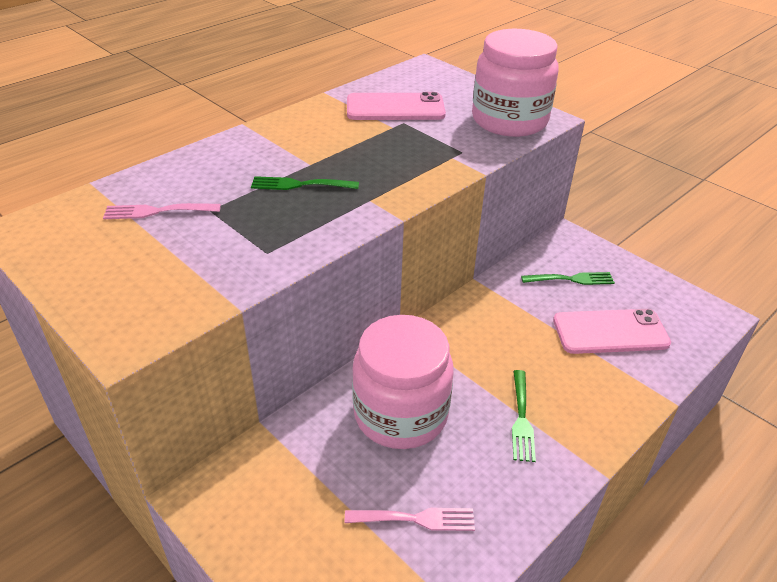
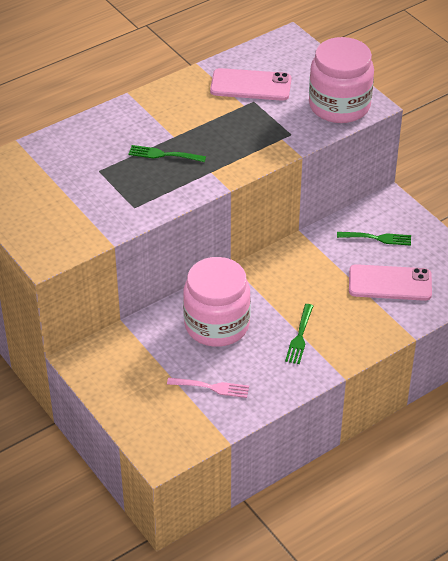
camera: 10 degrees right, 5 degrees up
(157, 211) = (63, 169): pink fork -> none

